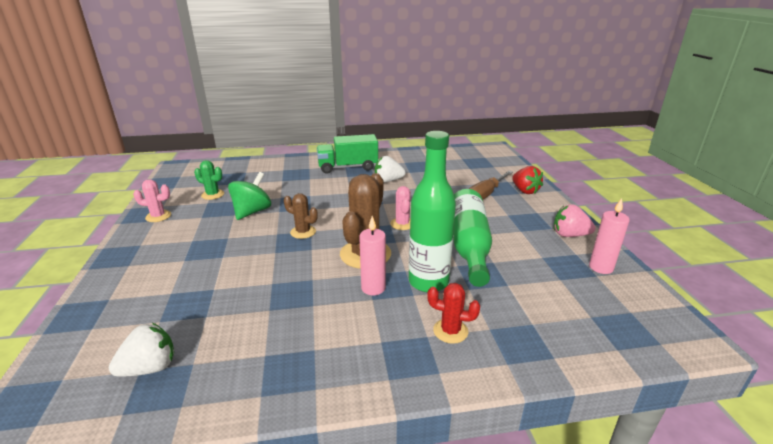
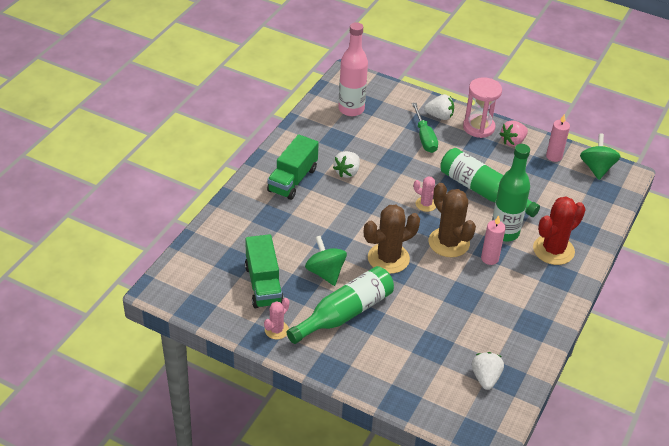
camera: 55 degrees left, 15 degrees up
(204, 237) = (345, 313): none -> green bottle
(213, 195) = (263, 284): green cactus -> green truck
(303, 232) = (388, 258): brown cactus -> brown cactus, size x1.87
(450, 331) = (553, 250): red cactus -> red cactus, size x1.87
(461, 160) = (351, 109): none -> pink bottle
(486, 194) = (424, 137): brown screwdriver -> green screwdriver
(525, 191) = (439, 116): red strawberry -> white strawberry
(550, 212) = (478, 127): none -> pink hourglass
(647, 306) = (596, 168): none -> green spinning top

